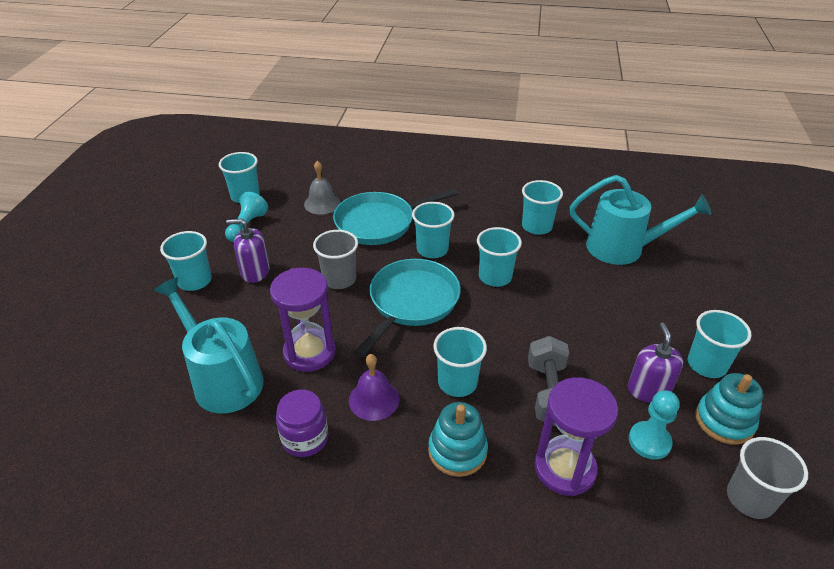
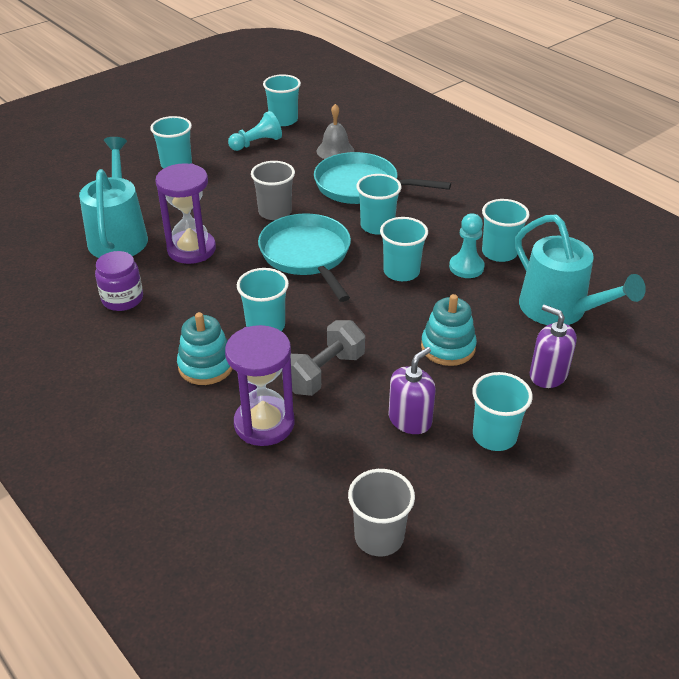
camera: 40 degrees right, 0 degrees up
(255, 272) = (223, 178): purple soap dispenser -> purple soap dispenser (548, 375)
(374, 399) = (194, 302): purple bell -> none
(411, 302) = (307, 255): turquoise pan -> turquoise pan turned 90 degrees counterclockwise
(649, 441) = (355, 450): turquoise pawn -> turquoise pawn (466, 267)
(724, 421) = (443, 480): turquoise stacking toy -> turquoise stacking toy (448, 347)

